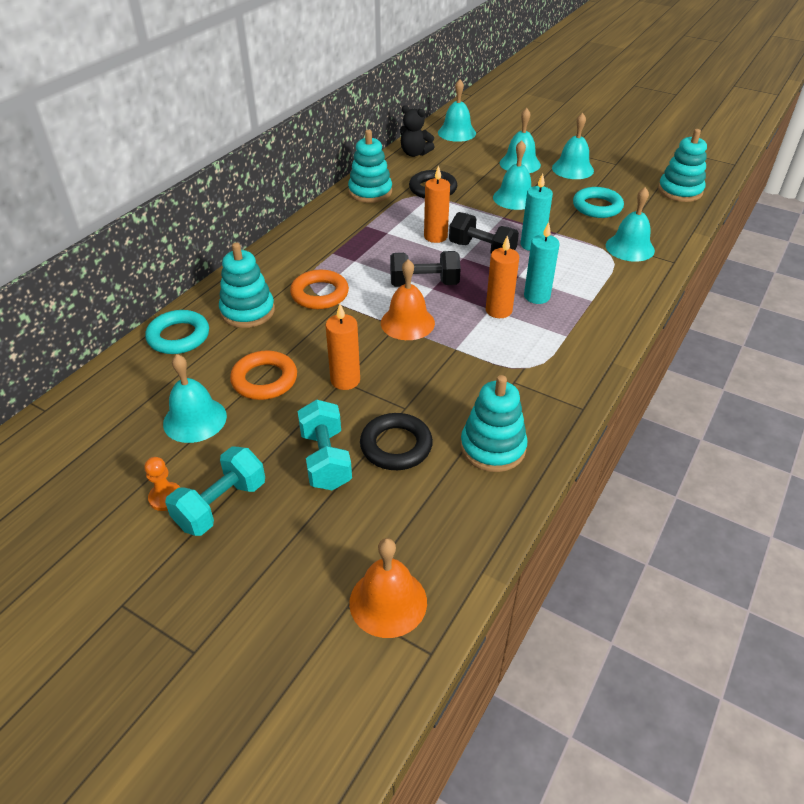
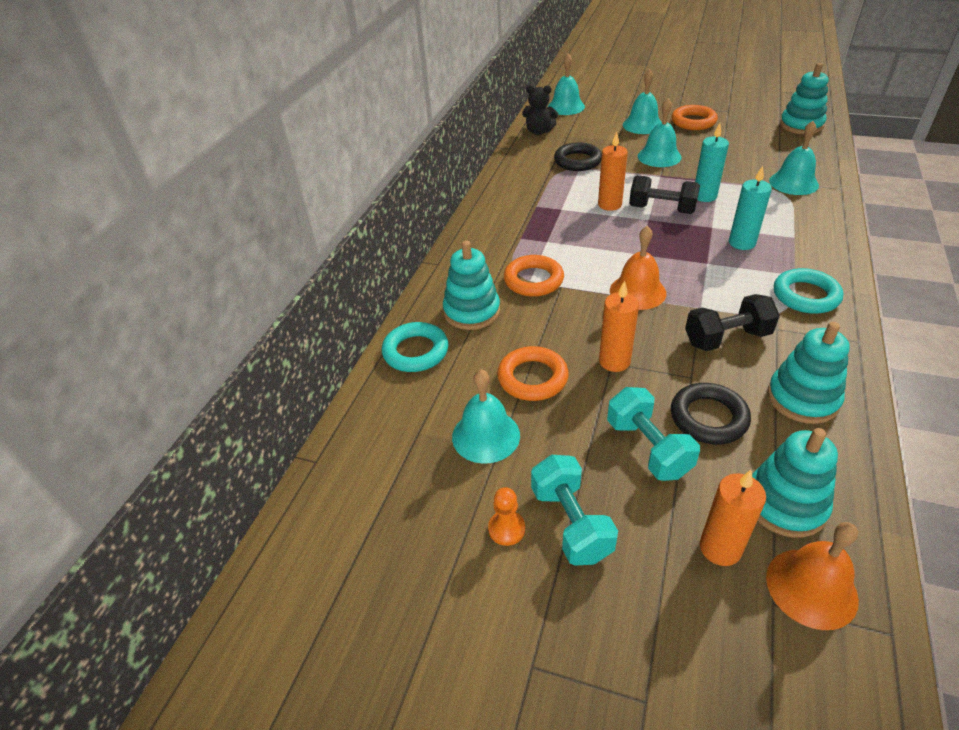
camera: 10 degrees left, 0 degrees up
(221, 505) = (571, 523): turquoise dumbbell -> turquoise dumbbell turned 45 degrees counterclockwise
(370, 192) = (520, 174): turquoise stacking toy -> turquoise stacking toy (785, 504)
(424, 284) = (628, 251): black dumbbell -> black dumbbell (727, 338)
(498, 310) = (716, 263): orange candle -> orange candle (720, 548)
(572, 169) = (693, 122): turquoise bell -> orange ring
(597, 207) = (738, 151): turquoise ring -> turquoise ring (805, 296)

